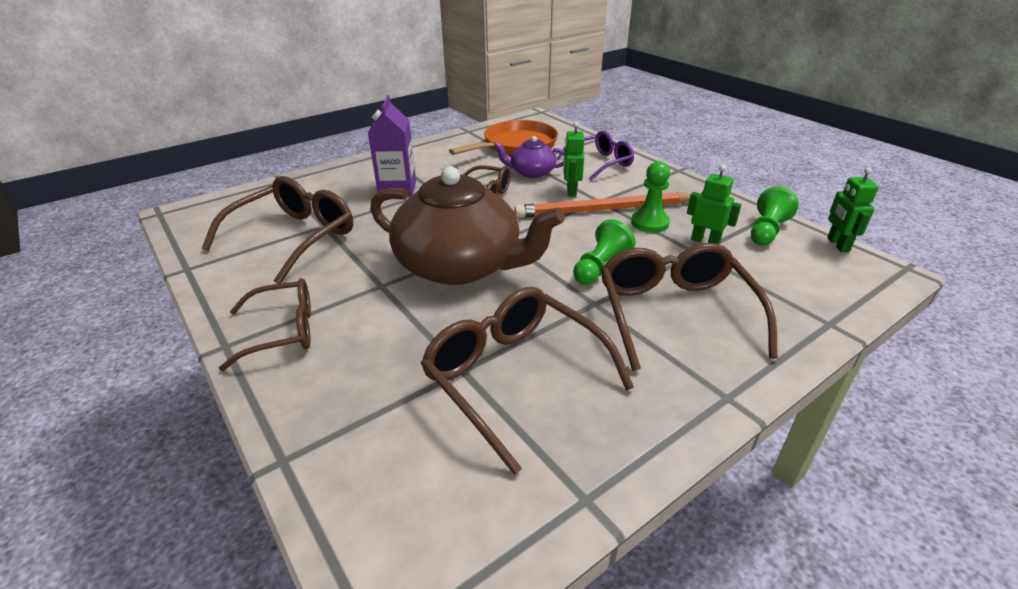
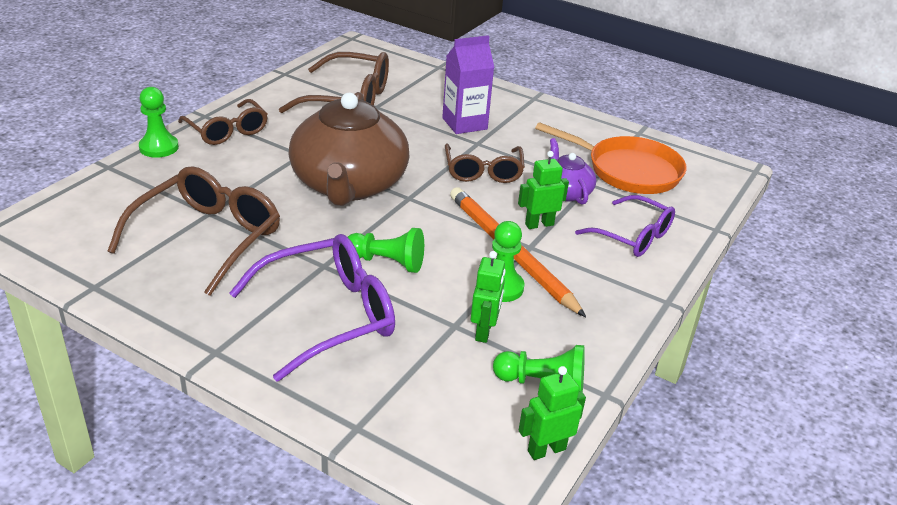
camera: 65 degrees right, 0 degrees up
(272, 399) = (159, 147): none -> green pawn
(675, 313) = (329, 315): brown glasses -> purple glasses

